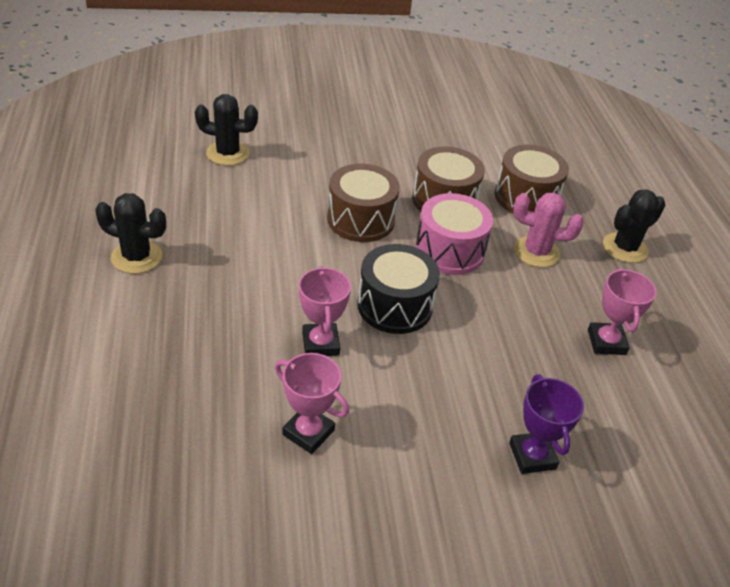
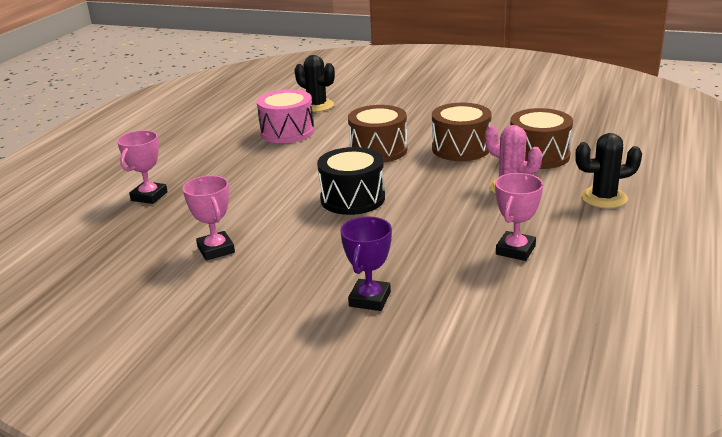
camera: 35 degrees right, 15 degrees down
(136, 257) = (200, 148): black cactus -> none
(320, 343) = (274, 208): pink trophy -> pink trophy (149, 196)
(449, 251) = (432, 176): pink drum -> pink drum (287, 132)

